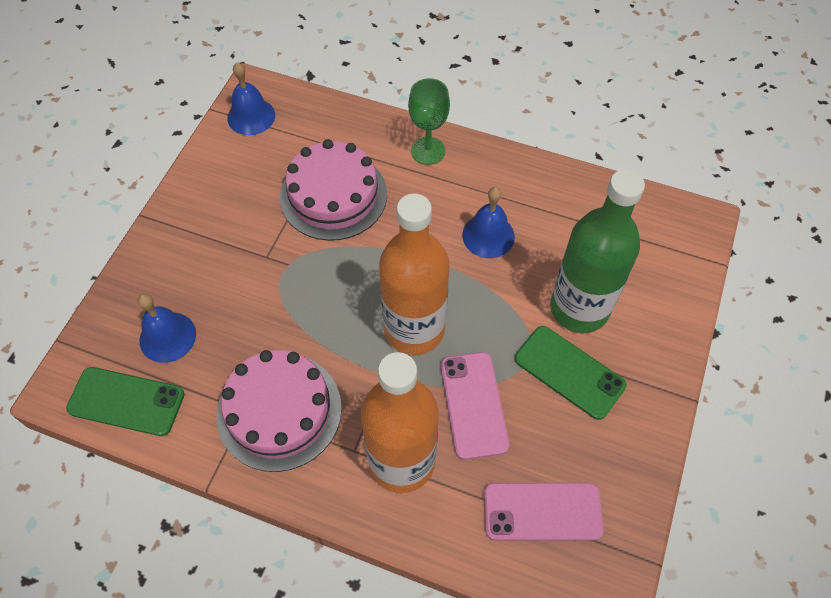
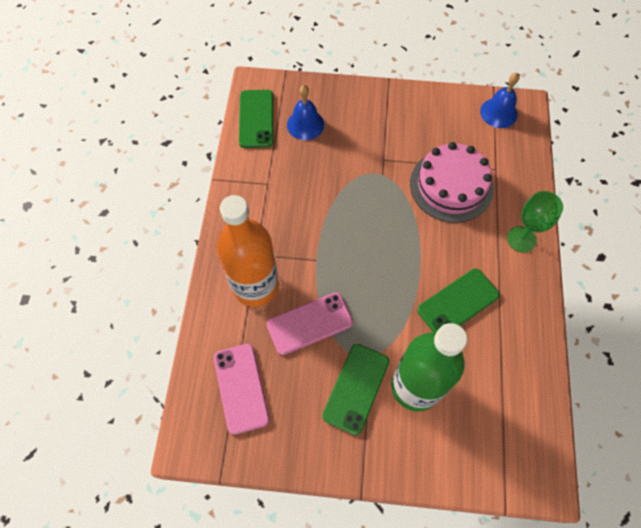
camera: 75 degrees right, 5 degrees up
(279, 411) = (272, 202): pink cake -> none
(414, 329) = (357, 269): orange bottle -> none
(488, 236) = (458, 302): blue bell -> green phone

